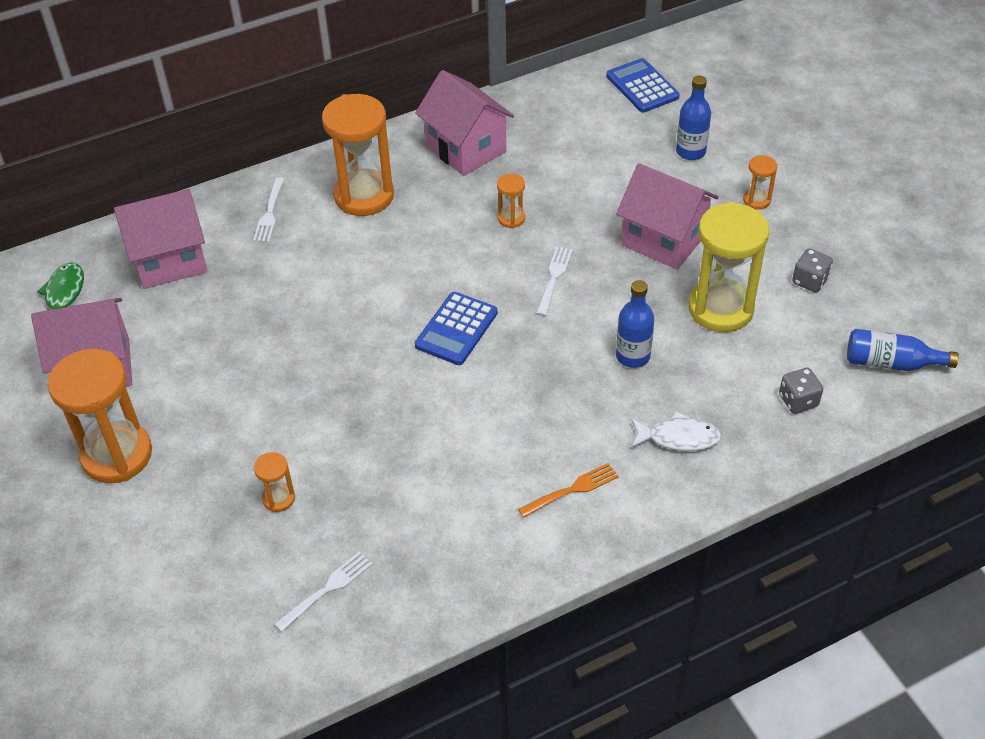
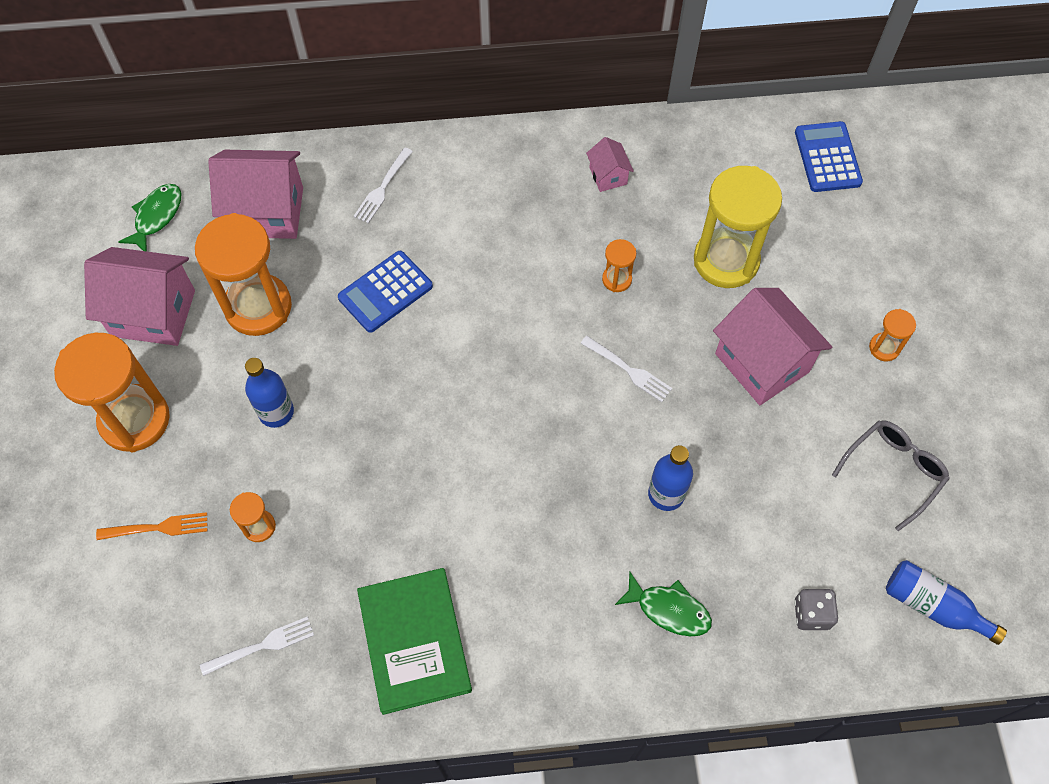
camera: 20 degrees right, 15 degrees up
(364, 196) = (482, 199): orange hourglass -> orange hourglass (258, 307)
(456, 329) = (505, 395): blue calculator -> blue calculator (385, 292)
(466, 149) = (608, 176): pink house -> pink house, size x0.48
(468, 537) = (415, 641): none -> green book
(554, 279) = (628, 370): white fork -> white fork turned 90 degrees clockwise
(571, 490) = (535, 628): orange fork -> orange fork (157, 528)
(679, 437) = (669, 609): white fish -> green fish
(690, 152) = (841, 260): blue bottle -> blue bottle (276, 412)
(720, 308) = (783, 470): yellow hourglass -> yellow hourglass (726, 260)
(810, 281) = (893, 471): grey dice -> grey glasses

